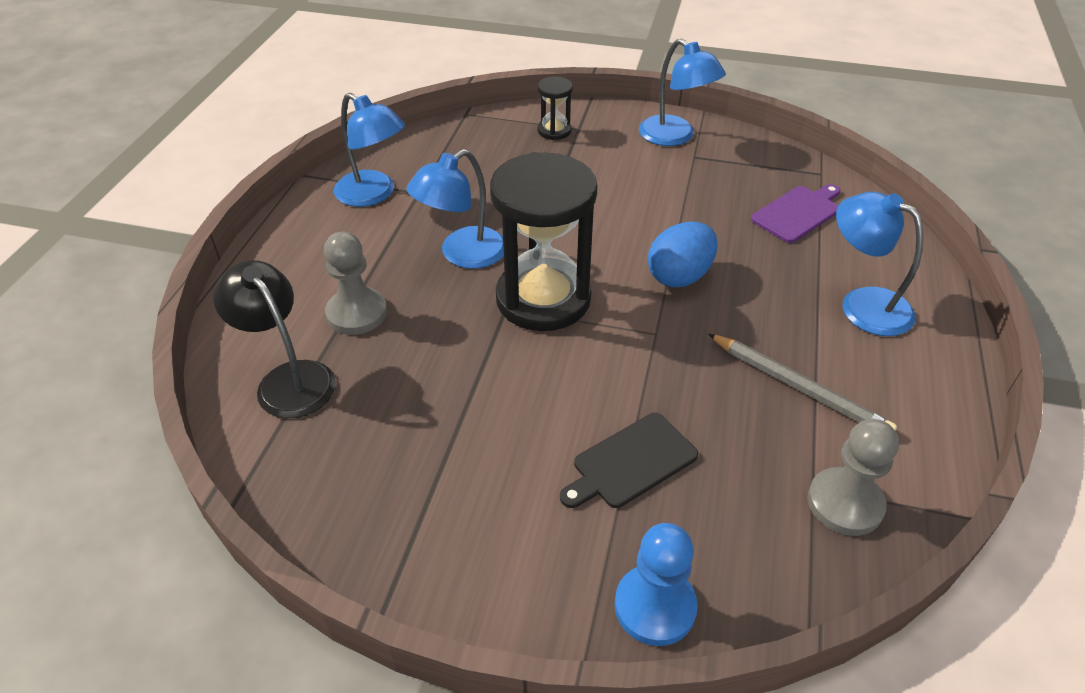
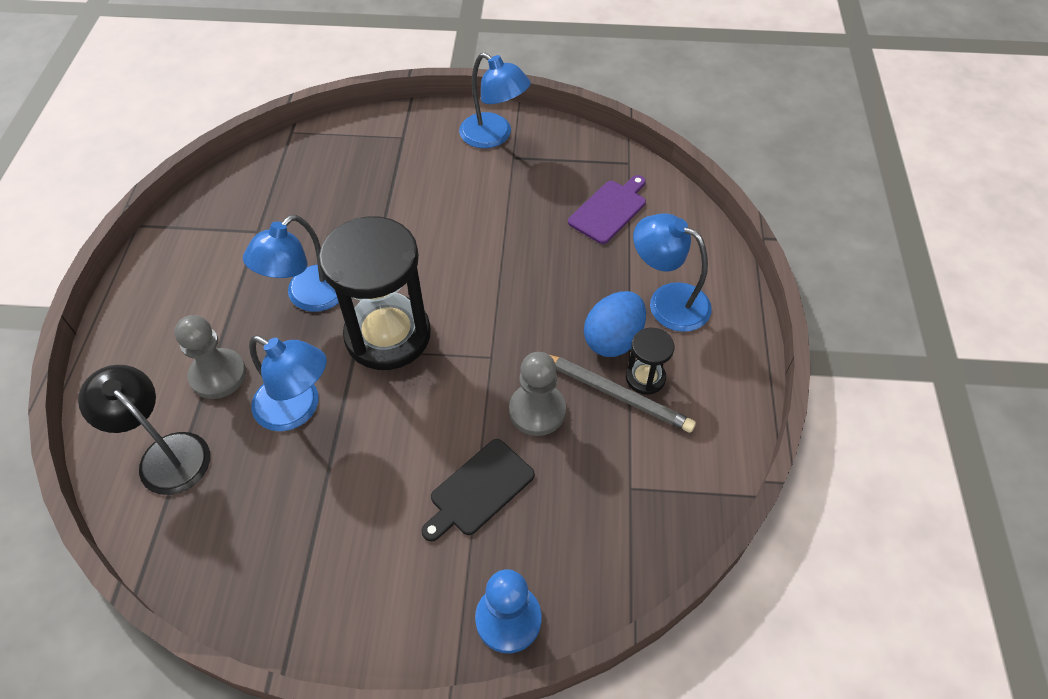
camera: 10 degrees left, 10 degrees up
(373, 194) = (214, 239): blue lamp -> blue lamp (298, 409)
(554, 131) = (379, 143): black hourglass -> black hourglass (645, 378)
(679, 276) = (508, 293): blue egg -> blue egg (613, 339)
(845, 503) = (656, 499): grey pawn -> grey pawn (537, 410)

